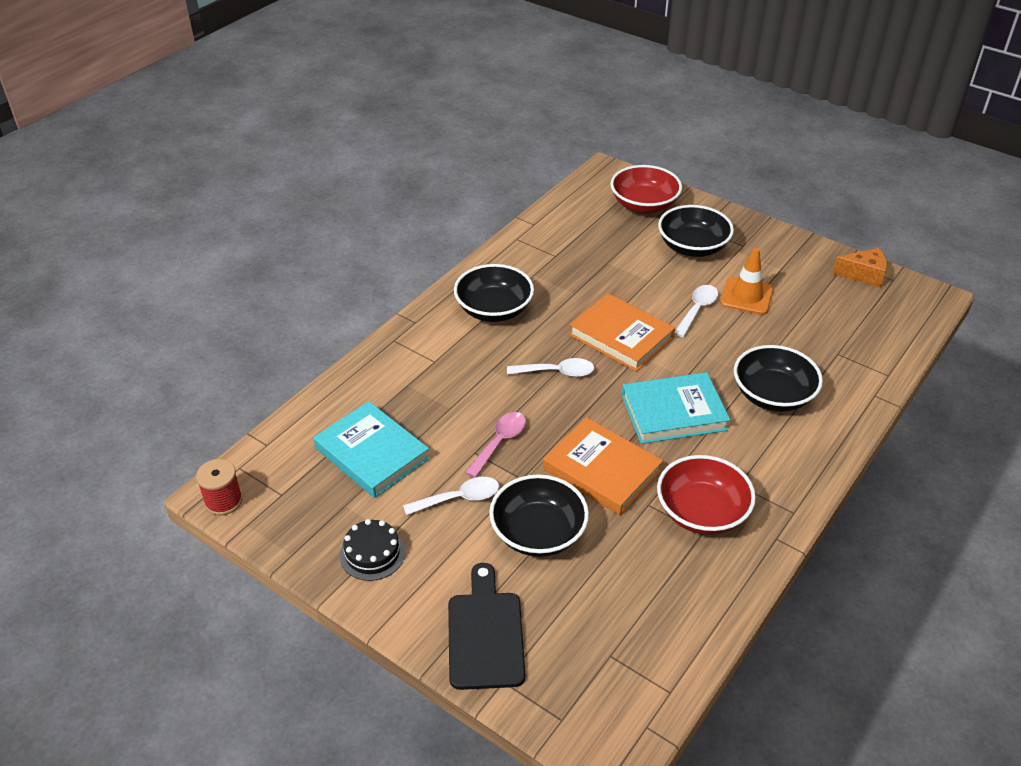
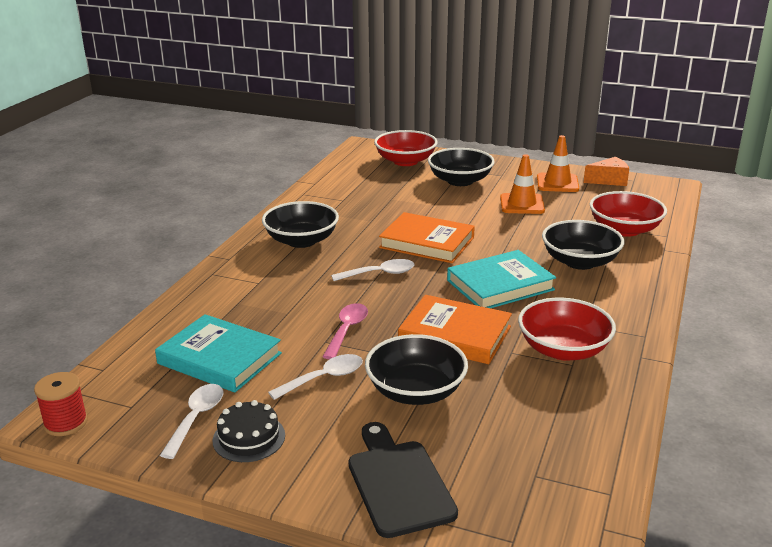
camera: 15 degrees left, 15 degrees down
(697, 310) = (484, 217): white spoon -> white spoon (196, 418)
(801, 269) = (557, 183): none -> orange traffic cone
(844, 356) = (624, 229): none -> red bowl

